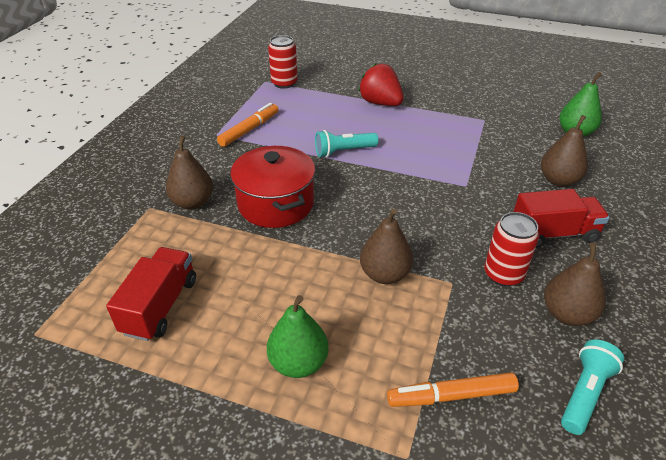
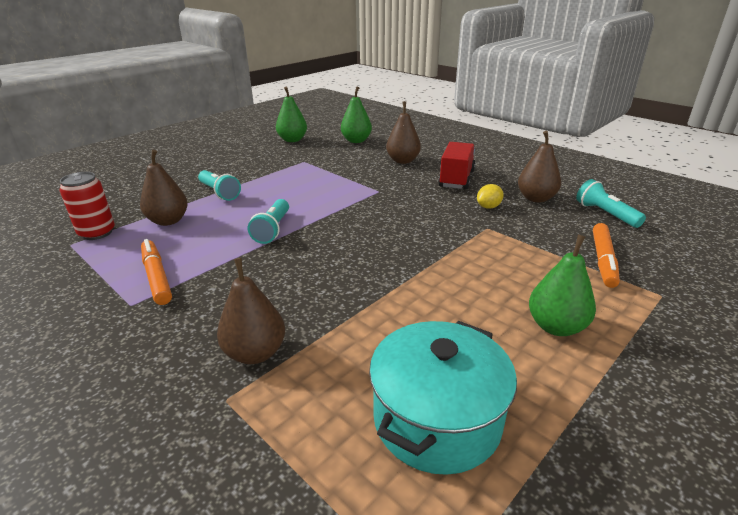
camera: 65 degrees left, 10 degrees down
(160, 306) = (437, 419): red truck -> turquoise pot
(276, 204) = (317, 289): red pot -> none
(380, 103) = (219, 193): red strawberry -> turquoise flashlight
(384, 274) = (463, 253): brown pear -> brown pear (168, 221)
(503, 274) = (488, 207): red can -> yellow lemon
(526, 95) = (292, 140): none -> green pear

